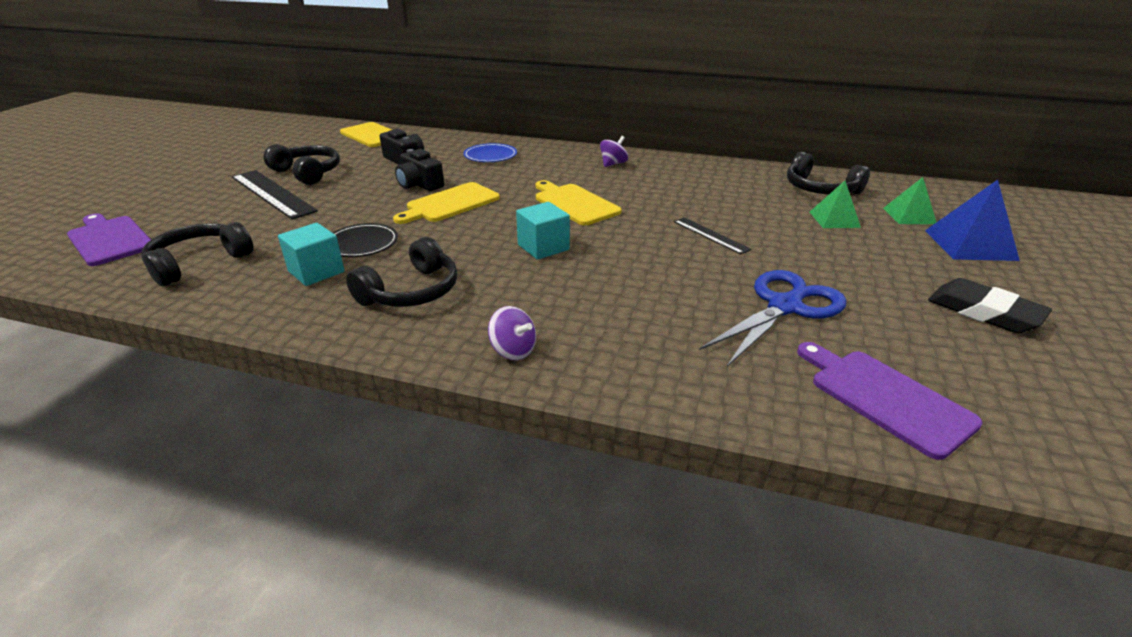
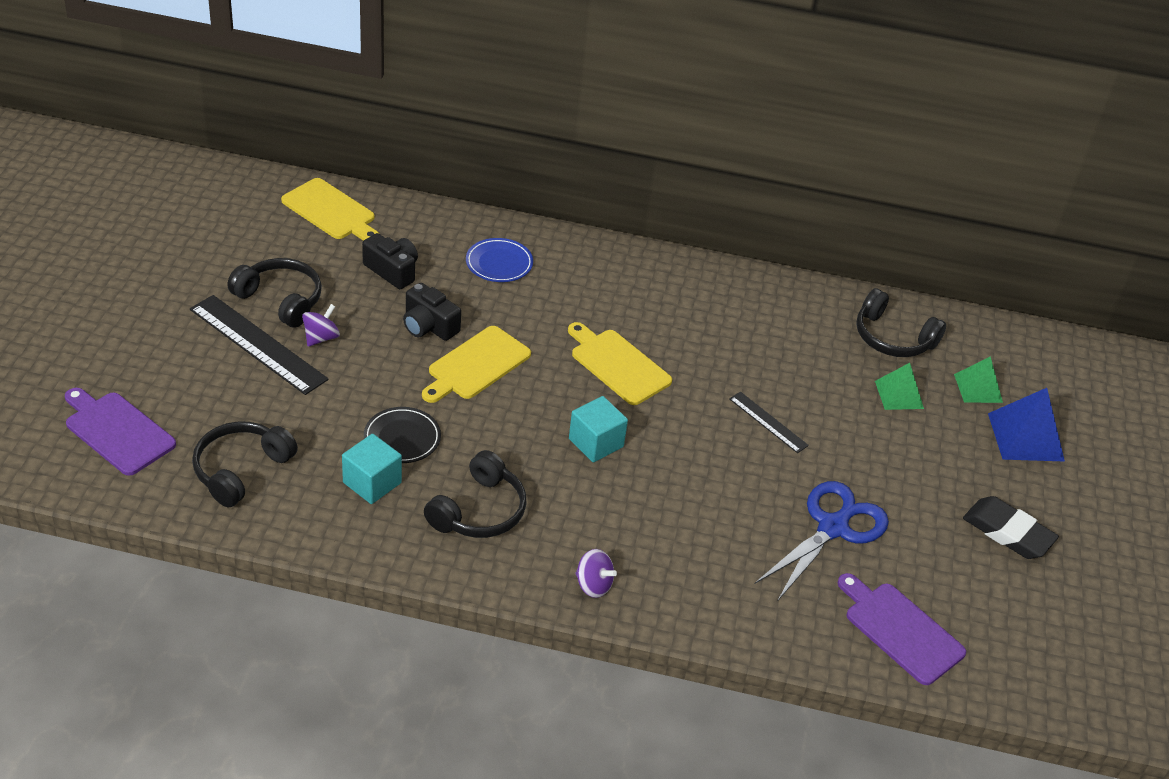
camera: 10 degrees left, 10 degrees up
(613, 164) = (654, 282): purple spinning top -> purple spinning top (321, 338)

